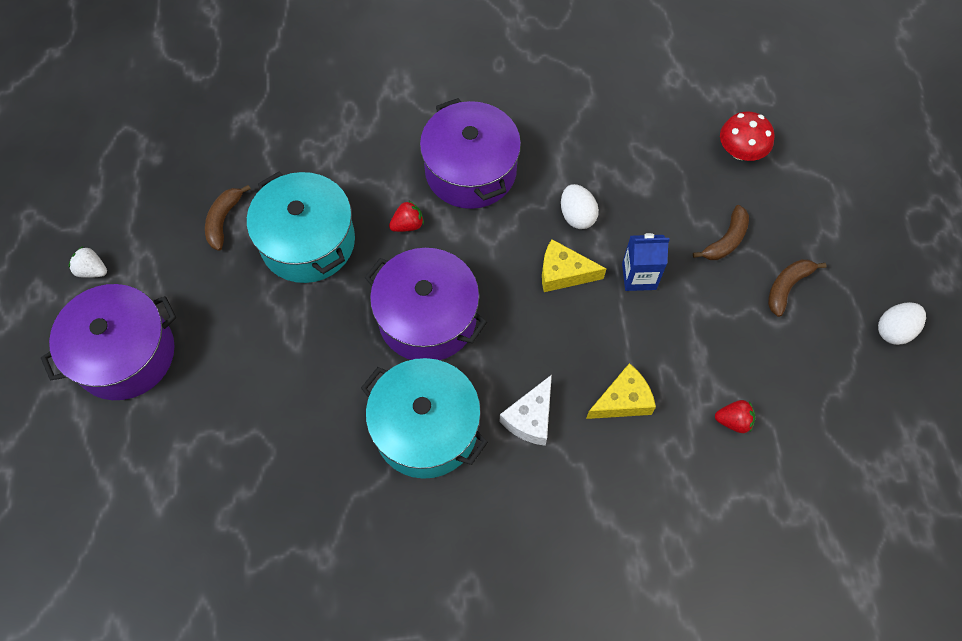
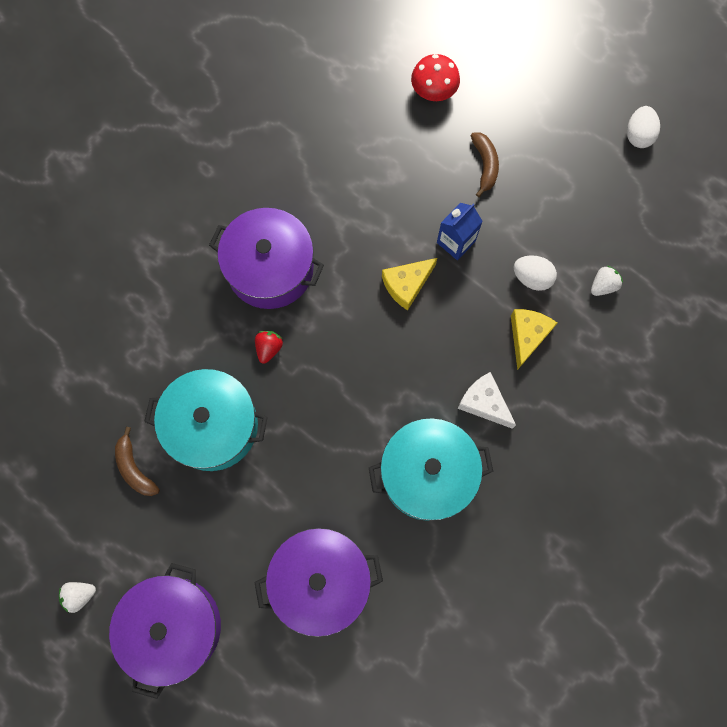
camera: 45 degrees left, 10 degrees up
(427, 317) = (351, 400): purple pot -> purple pot (320, 581)
(530, 418) = (484, 403): white cheese -> white cheese turned 150 degrees clockwise
(577, 216) = (375, 235): white egg -> white egg (532, 278)
(733, 421) = (603, 285): red strawberry -> white strawberry
(787, 287) = (551, 164): brown banana -> none

